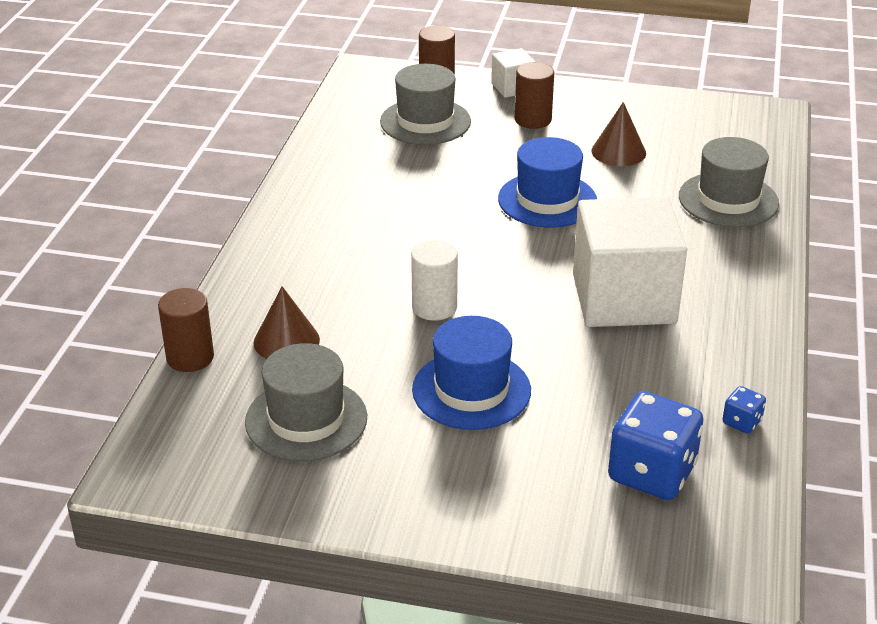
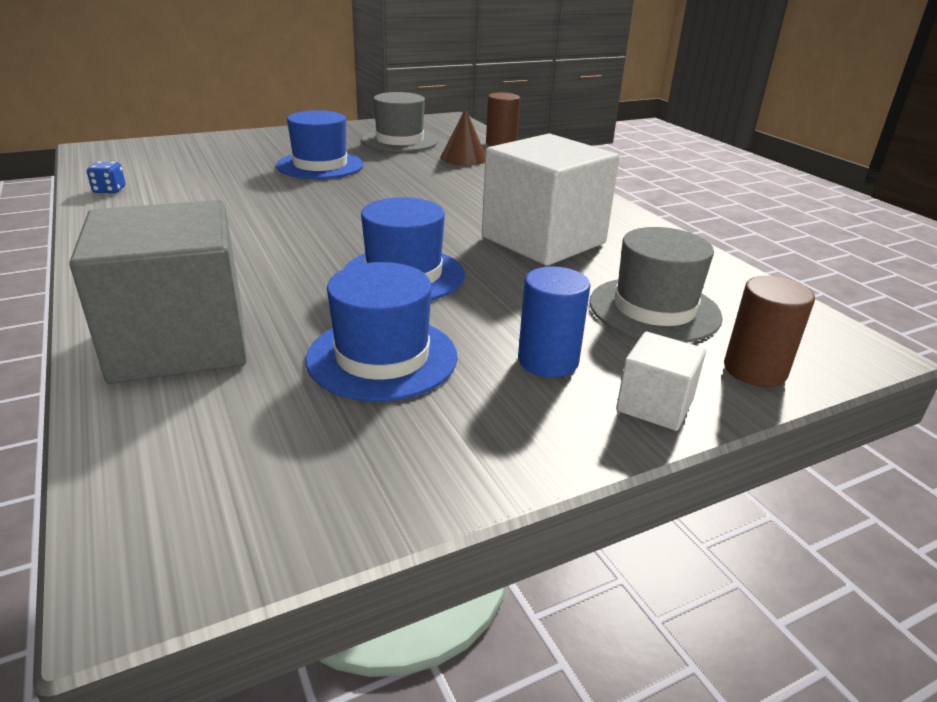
camera: 140 degrees right, 5 degrees down
(434, 307) = (398, 188): white cylinder -> none
(533, 120) = (548, 361): brown cylinder -> blue cylinder
(618, 152) = (382, 357): brown cone -> blue hat
(623, 299) = (250, 226): white cube -> white cube (543, 240)
(651, 473) = (169, 162): blue dice -> none
(728, 200) = (180, 343): grey hat -> grey cube

